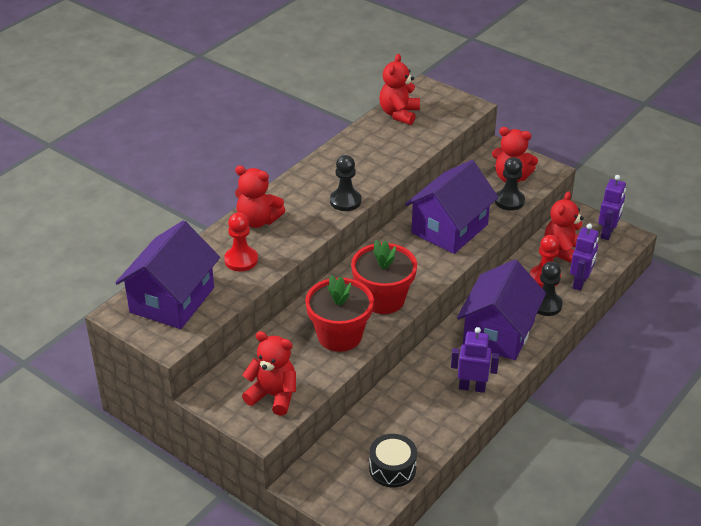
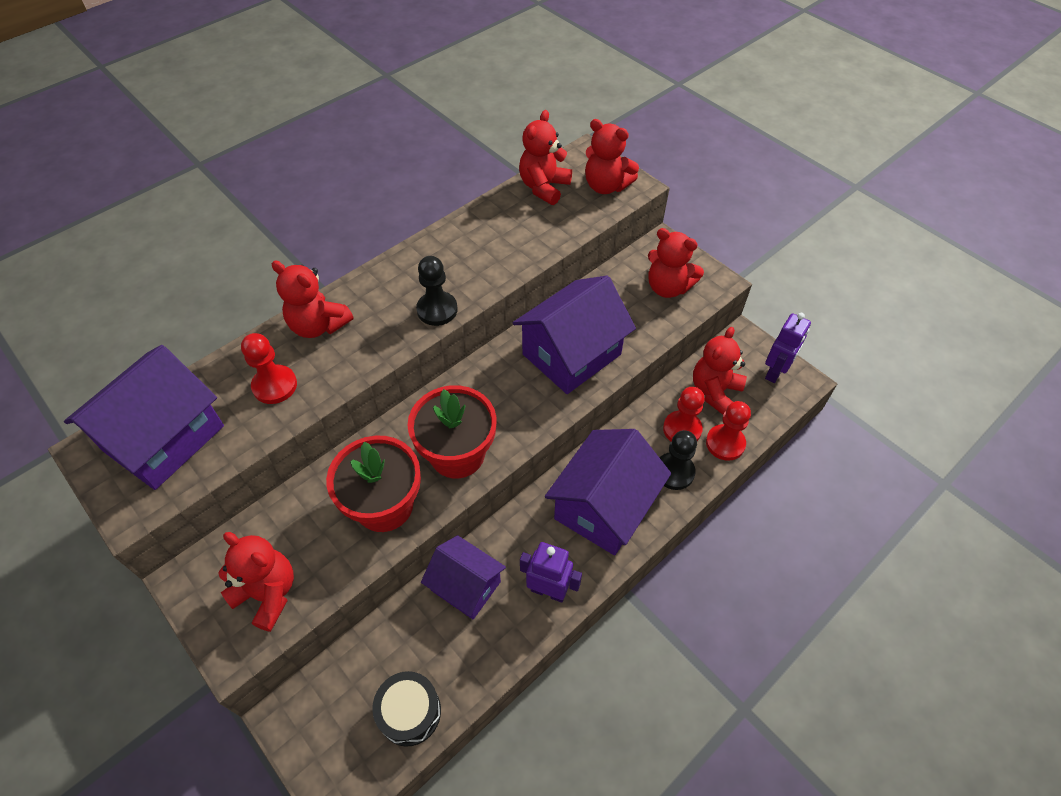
camera: 10 degrees right, 15 degrees up
(408, 392) = (466, 586): none -> purple house
(448, 108) = (606, 186): none -> red teddy bear
(509, 201) = (657, 322): black pawn -> none
(580, 282) = (725, 443): purple robot -> red pawn

